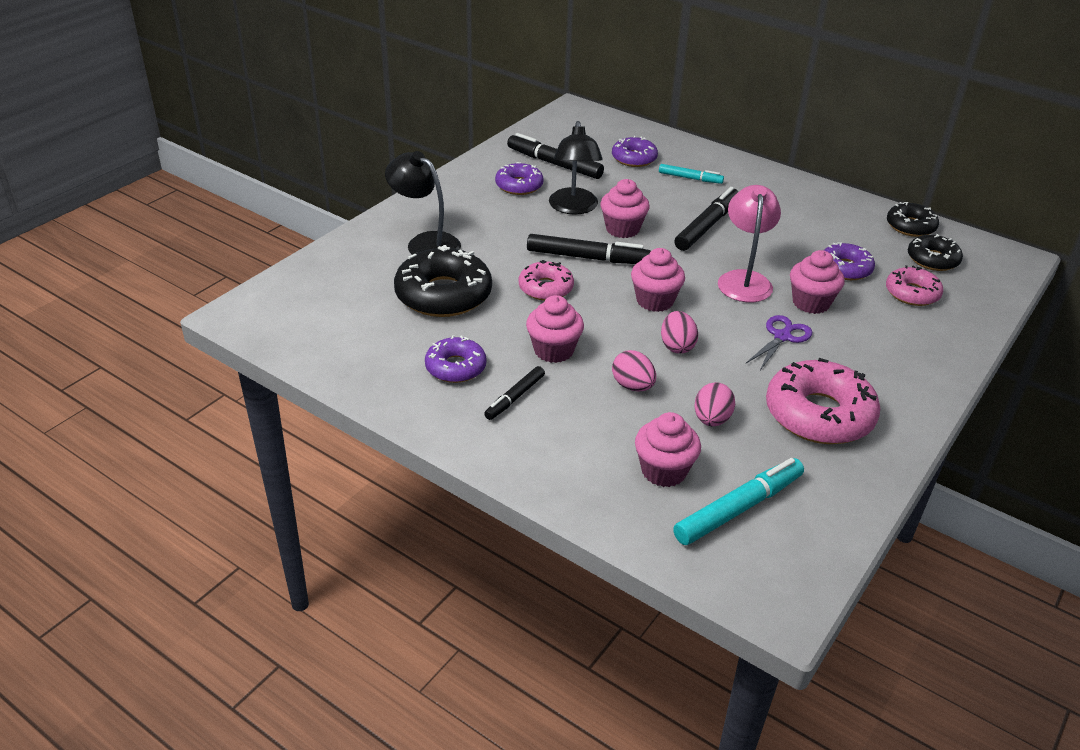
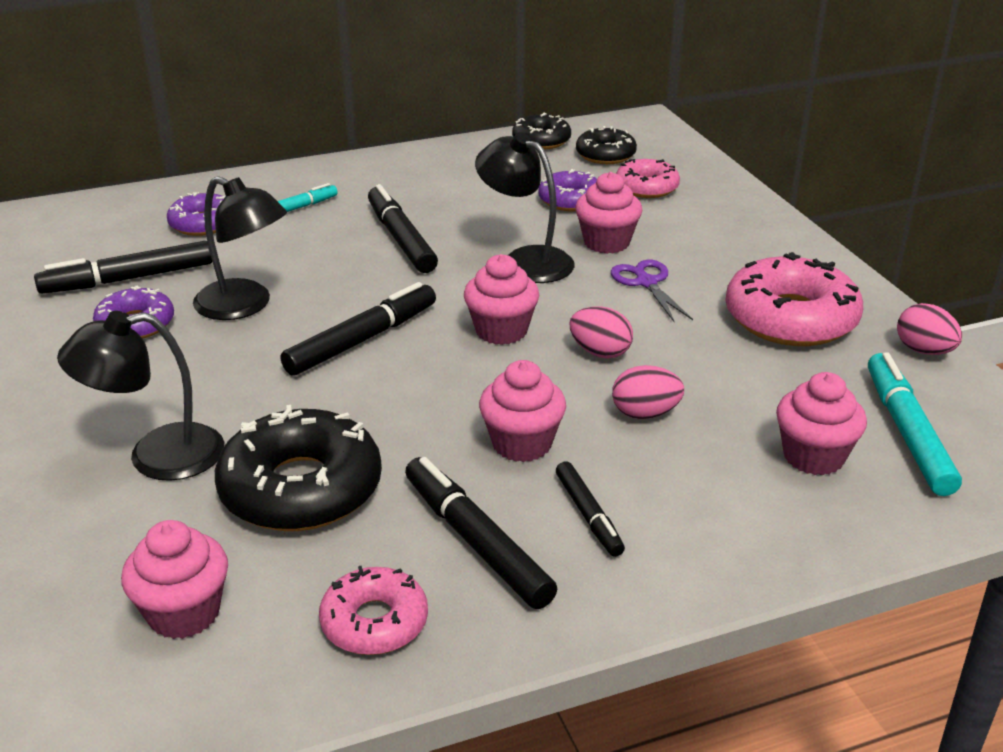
camera: 55 degrees left, 5 degrees down
(455, 367) = (477, 543): purple donut -> black marker
(546, 288) = (387, 396): pink donut -> pink donut (374, 622)
(622, 229) = (335, 292): pink cupcake -> pink cupcake (184, 613)
(711, 420) = (748, 386): pink egg -> pink egg (924, 351)
(744, 279) = (525, 260): pink lamp -> black lamp

